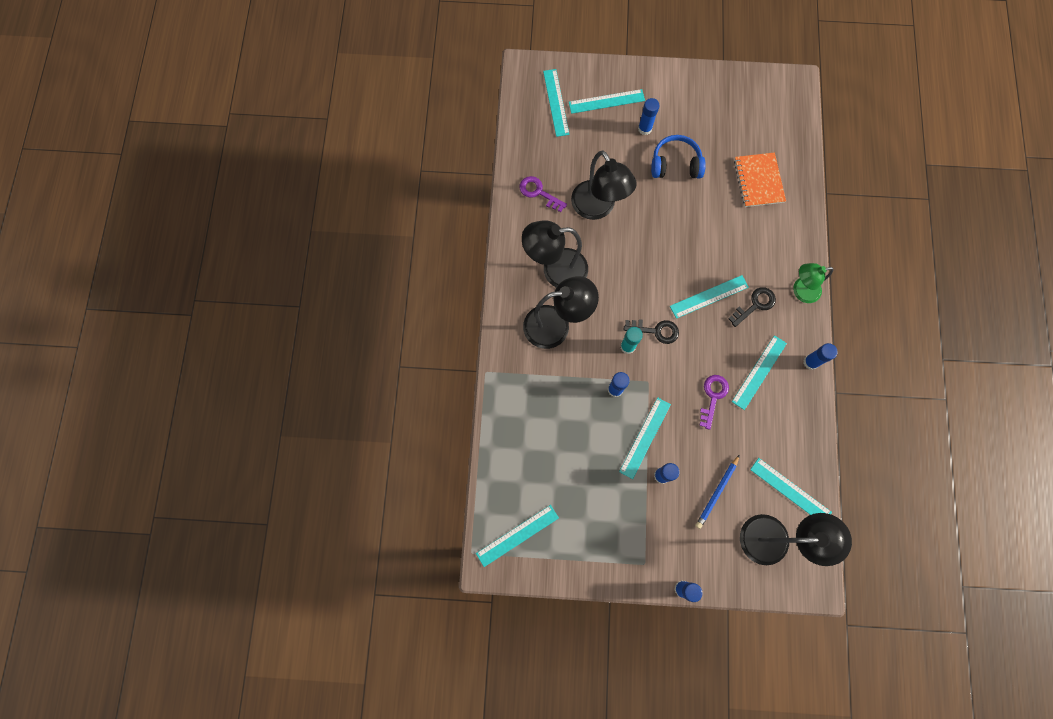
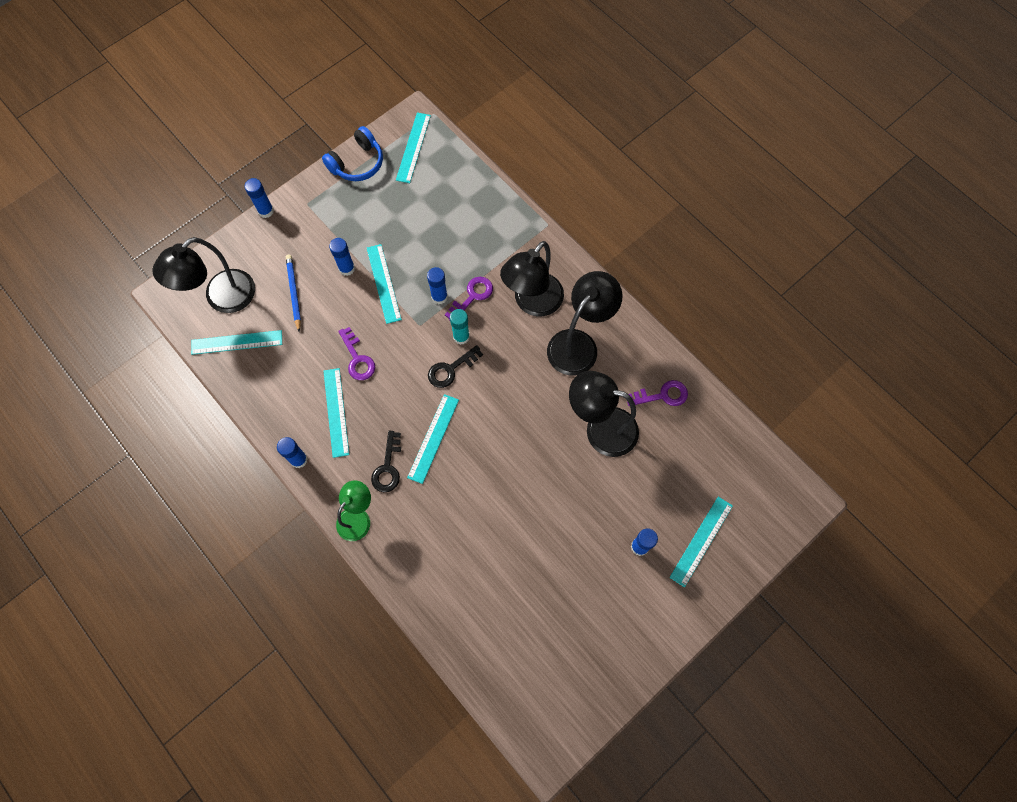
camera: 135 degrees right, 5 degrees down
(556, 102) = (742, 494): turquoise ruler -> none
(592, 368) = (472, 296): none -> purple key
(675, 164) = (577, 537): blue headphones -> blue headphones (357, 163)
(758, 181) = (487, 594): orange notebook -> none

